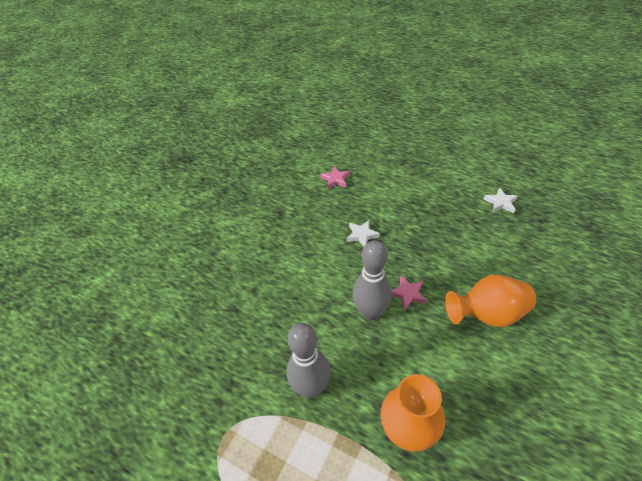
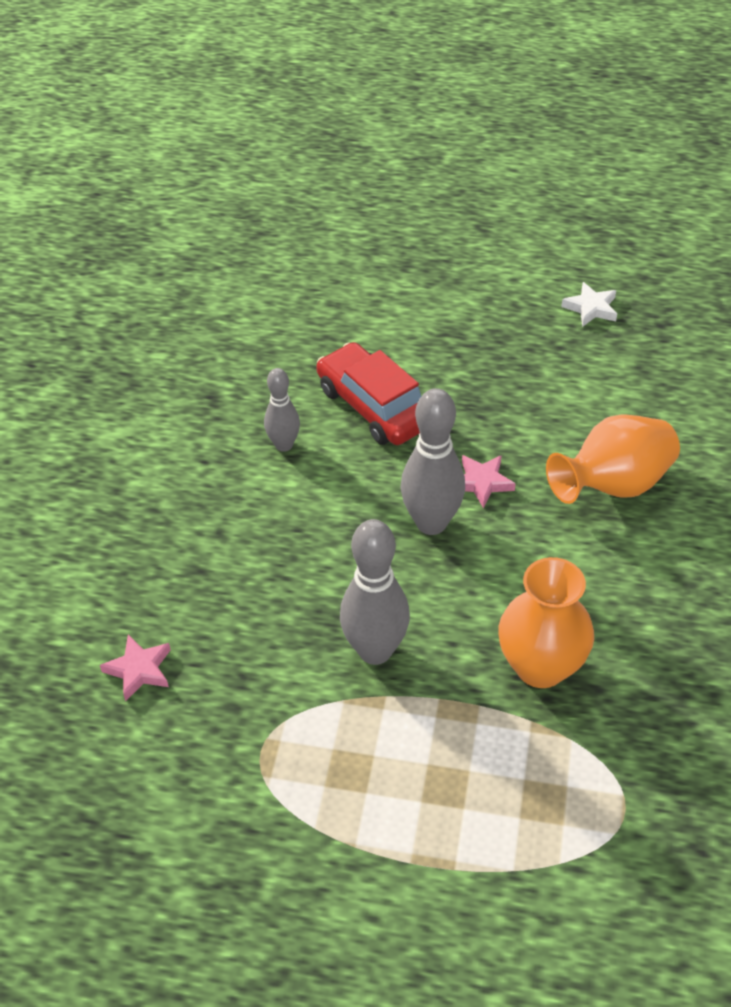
camera: 20 degrees left, 0 degrees up
(306, 247) = (284, 445): none -> grey bowling pin
(335, 179) = (293, 319): pink star -> pink star (139, 670)
(361, 235) = (374, 406): white star -> red car

